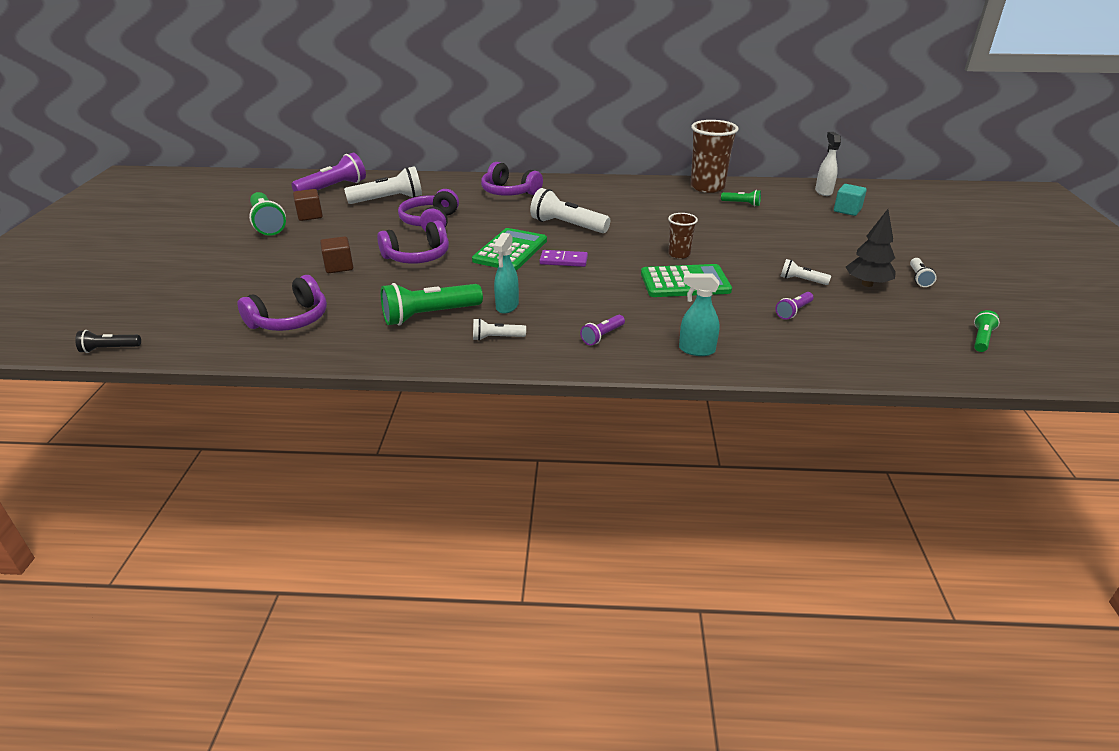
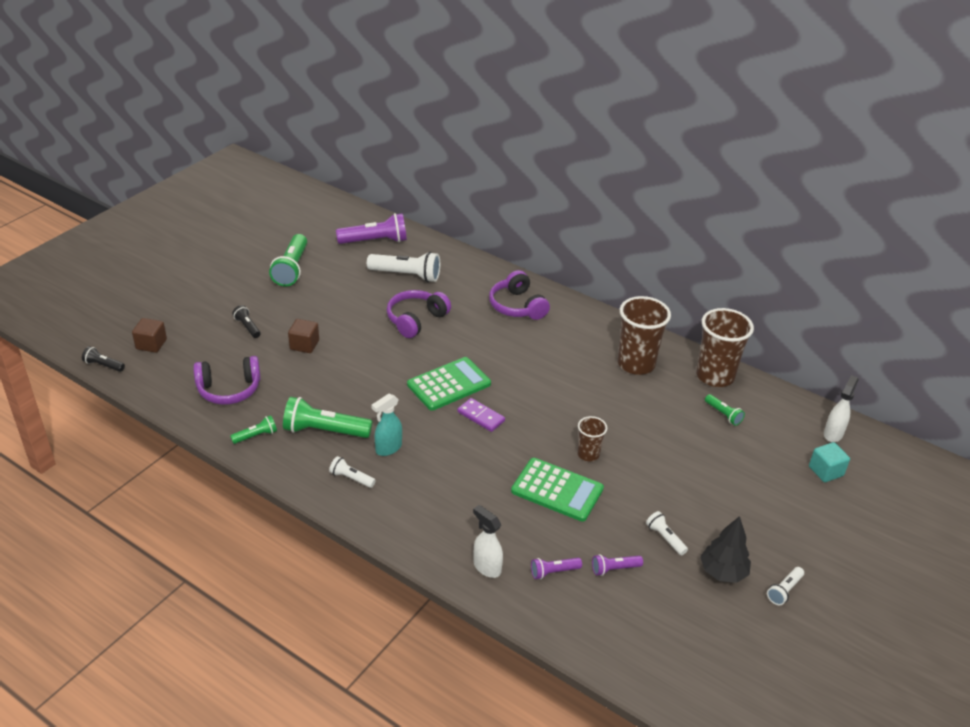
camera: 30 degrees right, 5 degrees up
(262, 272) = (247, 327): none -> black flashlight
(310, 215) = (330, 271): brown cube -> brown cube (151, 344)
(417, 256) = (370, 359): purple headphones -> none
(567, 225) = (526, 373): white flashlight -> none
(602, 336) = (429, 516): purple flashlight -> purple flashlight (553, 572)
(644, 197) = (636, 364): none -> brown cup
(696, 350) = (486, 567): turquoise spray bottle -> white spray bottle
(981, 339) = (749, 685): green flashlight -> green flashlight (256, 436)

